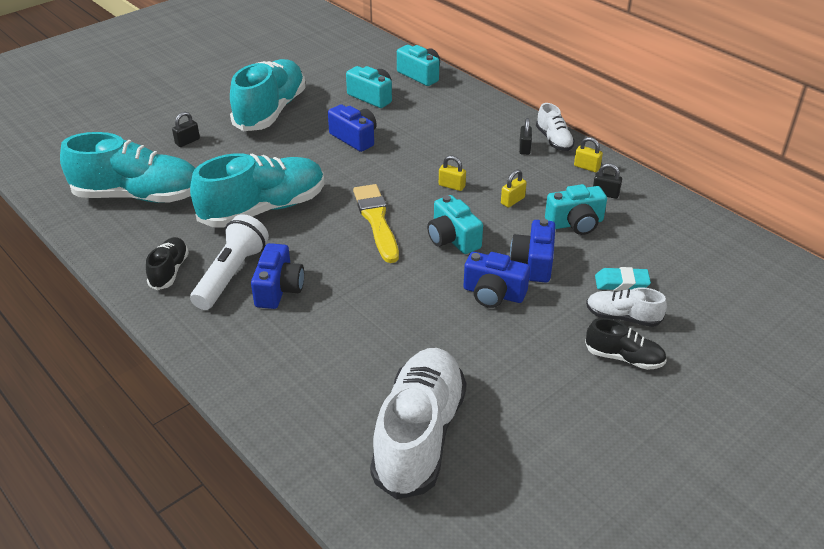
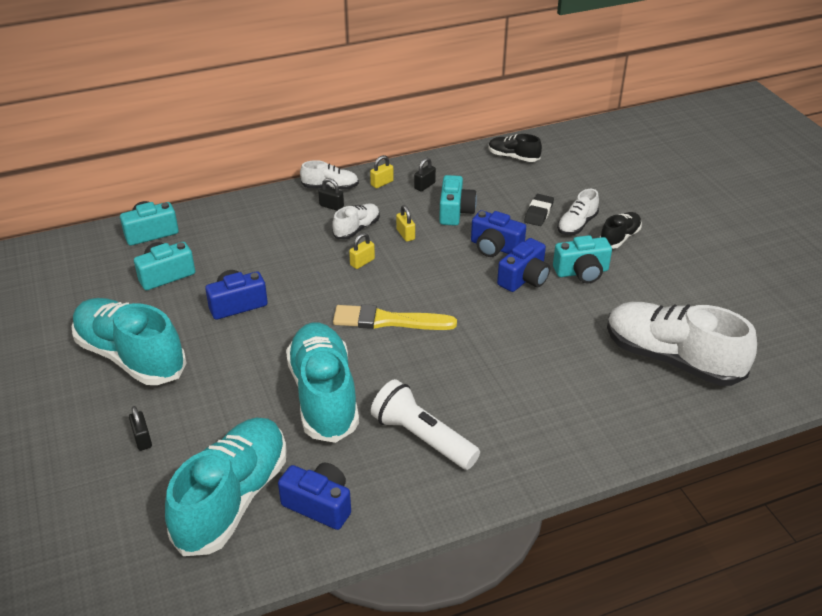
camera: 70 degrees left, 0 degrees up
(169, 271) = (393, 487): black shoe -> black shoe (513, 157)
(279, 289) = (461, 407): blue camera -> blue camera (319, 505)
(452, 239) = (441, 281): turquoise camera -> turquoise camera (582, 272)
(500, 171) = (357, 229): none -> white shoe
(621, 283) = (538, 213): turquoise eraser -> black eraser

